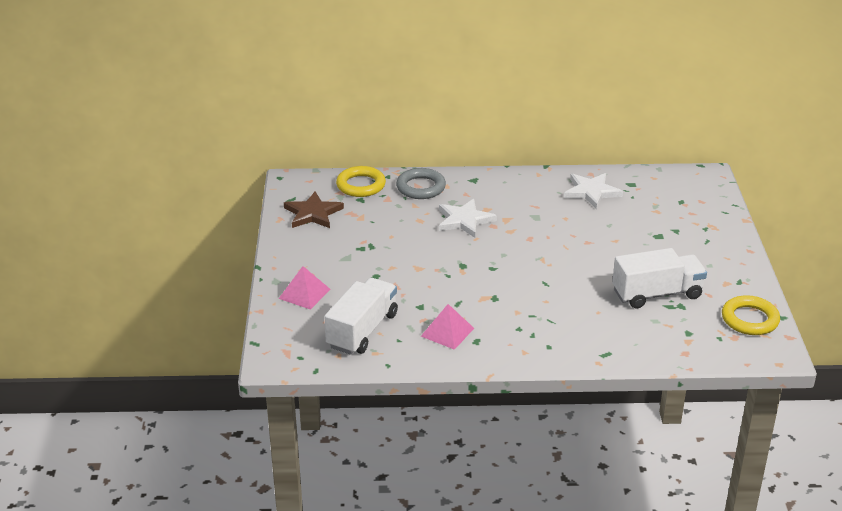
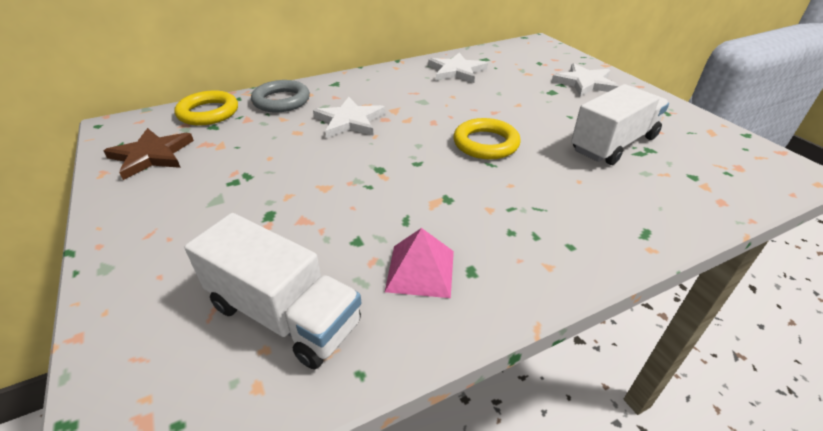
camera: 25 degrees left, 5 degrees up
(304, 293) = (160, 276): pink pyramid -> none
(362, 330) = (284, 314): white truck -> white truck turned 120 degrees clockwise
(700, 234) = (585, 83): none -> white star
(750, 319) = (726, 145): yellow ring -> yellow ring (486, 143)

